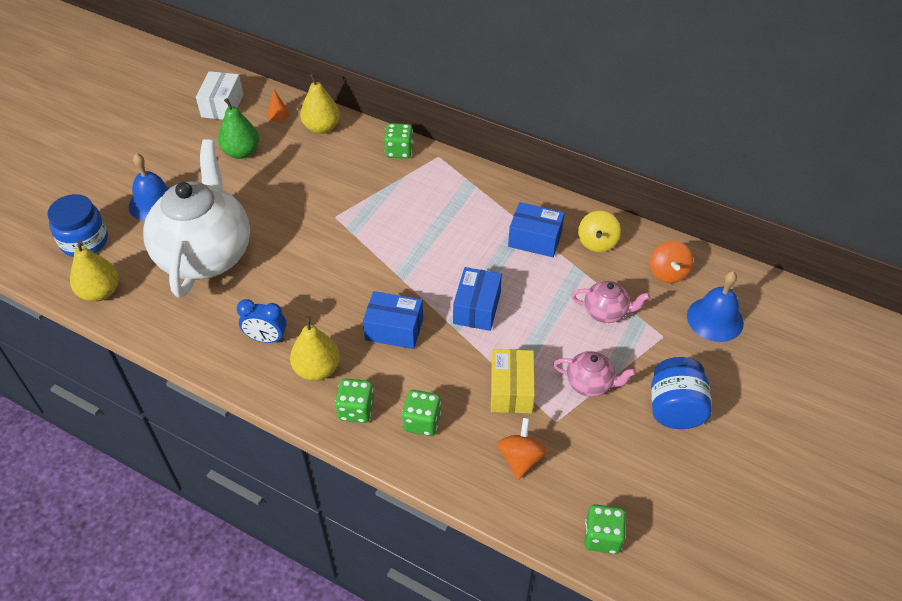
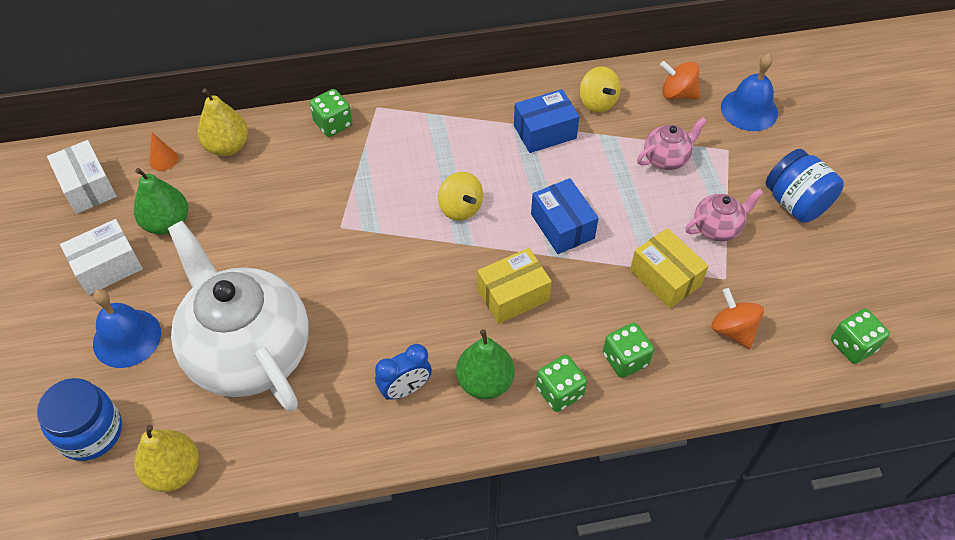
camera: 40 degrees left, 5 degrees up
(186, 157) = (107, 267): none -> white box
(317, 369) = (485, 382): yellow pear -> green pear
(394, 329) = (513, 295): blue box -> yellow box
(421, 253) = (460, 208): none -> yellow spinning top
(668, 273) = (677, 94): orange spinning top -> orange spinning top turned 150 degrees clockwise

